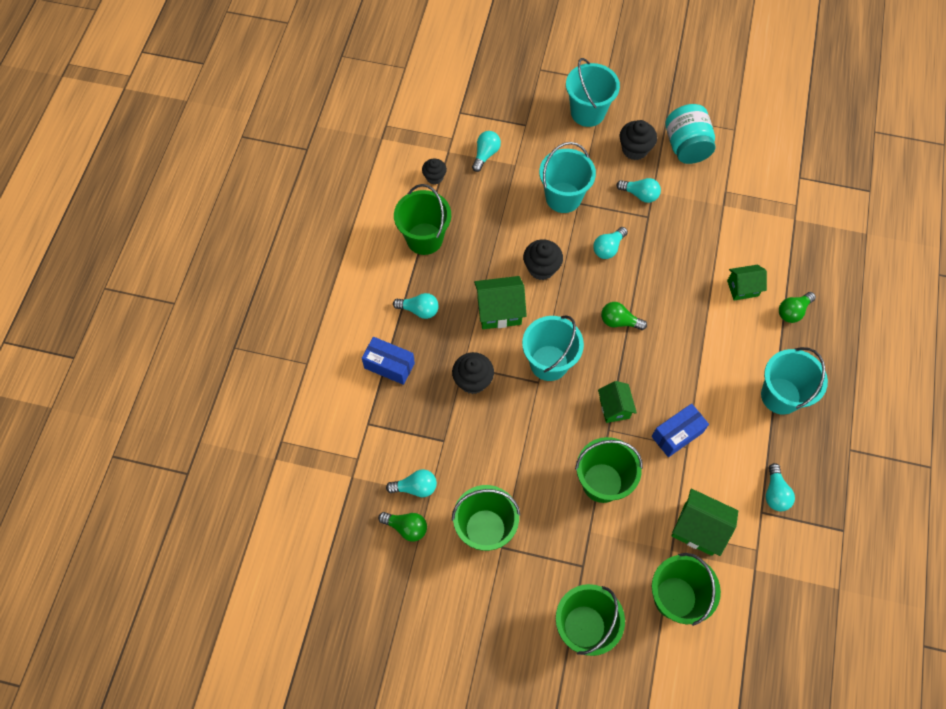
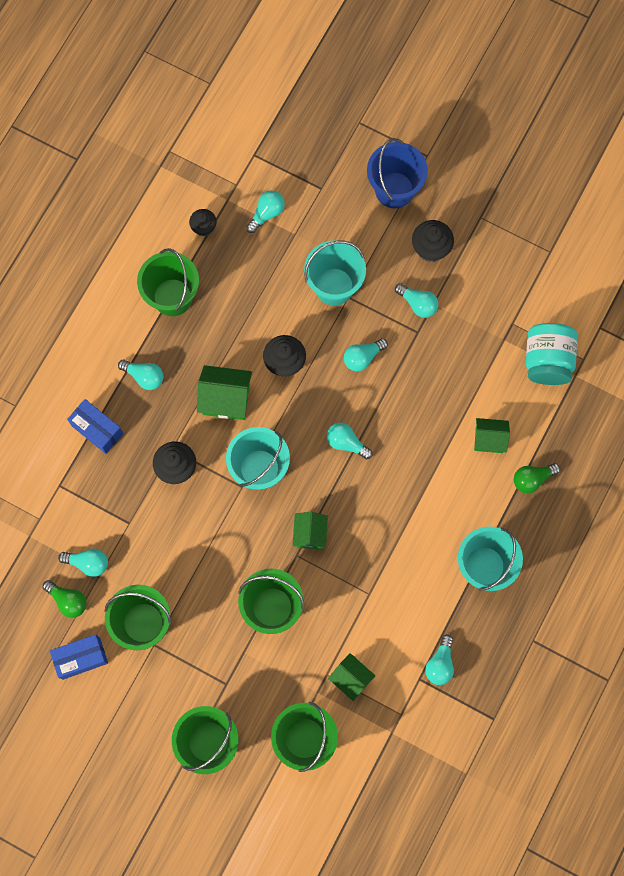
camera: 15 degrees right, 10 degrees up
(587, 112) = (394, 190): turquoise bucket -> blue bucket
(619, 321) = (346, 443): green light bulb -> turquoise light bulb
(677, 434) = (363, 578): blue box -> blue box (81, 658)
(686, 146) = (489, 259): turquoise jar -> turquoise jar (547, 360)
(698, 529) = (351, 678): green house -> green house, size x0.67

